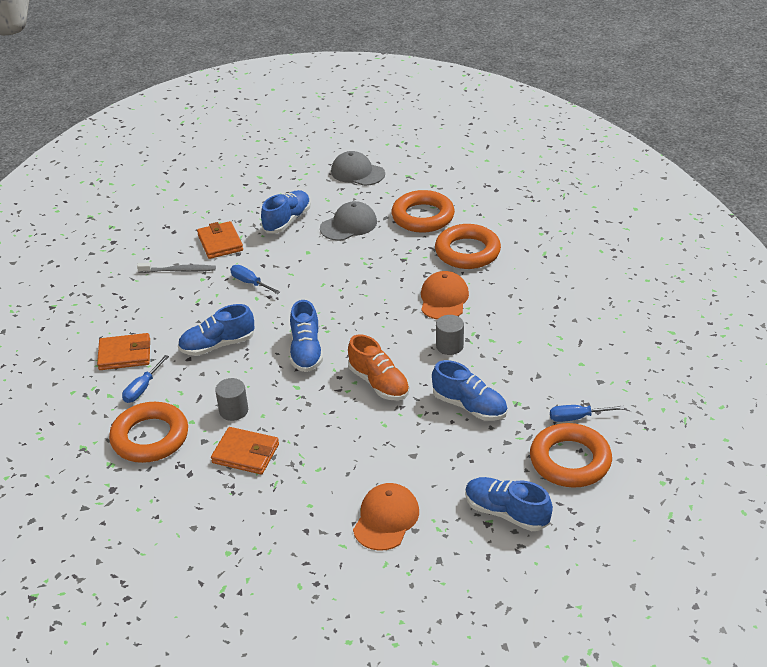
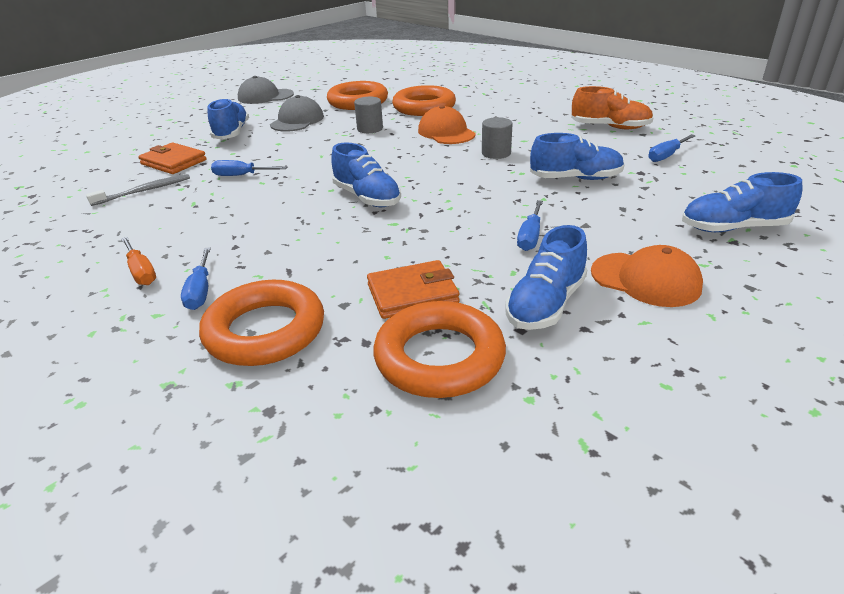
camera: 35 degrees left, 5 degrees down
(125, 355) = (141, 272): orange wallet -> orange screwdriver
(217, 345) = (259, 225): blue shoe -> blue shoe (546, 304)
(233, 410) = (347, 265): grey cylinder -> grey cylinder (370, 129)
(365, 445) = (530, 236): none -> blue screwdriver
(379, 383) = (472, 193): orange shoe -> orange shoe (610, 127)
(386, 519) = (645, 279): orange cap -> orange cap turned 135 degrees clockwise
(570, 460) = (711, 179): orange ring -> orange ring (439, 357)

